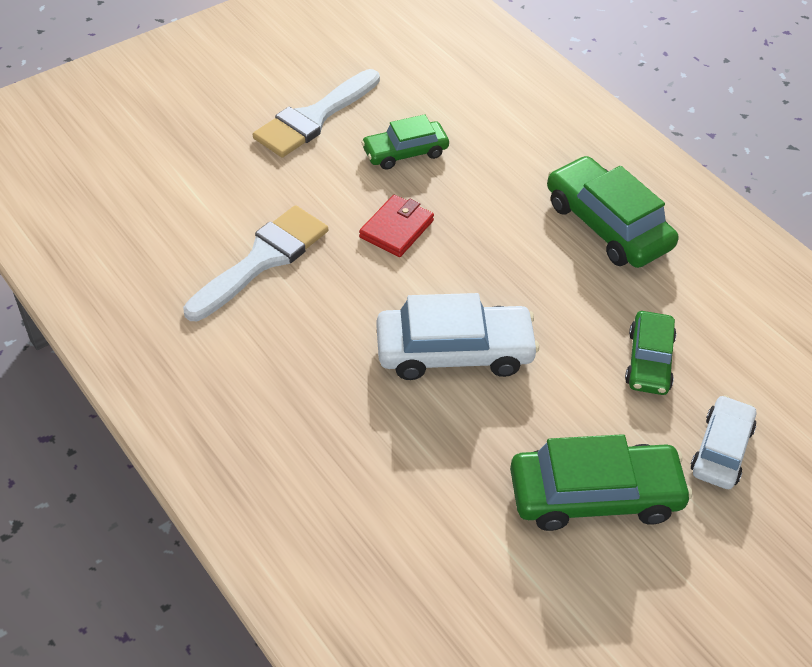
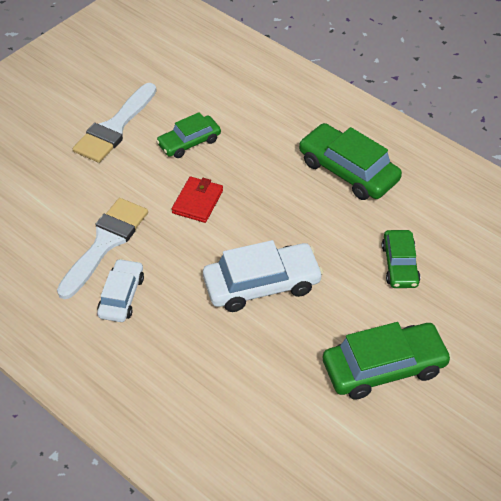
camera: 10 degrees left, 0 degrees up
(721, 450) = (463, 318): white car -> white car (121, 296)

